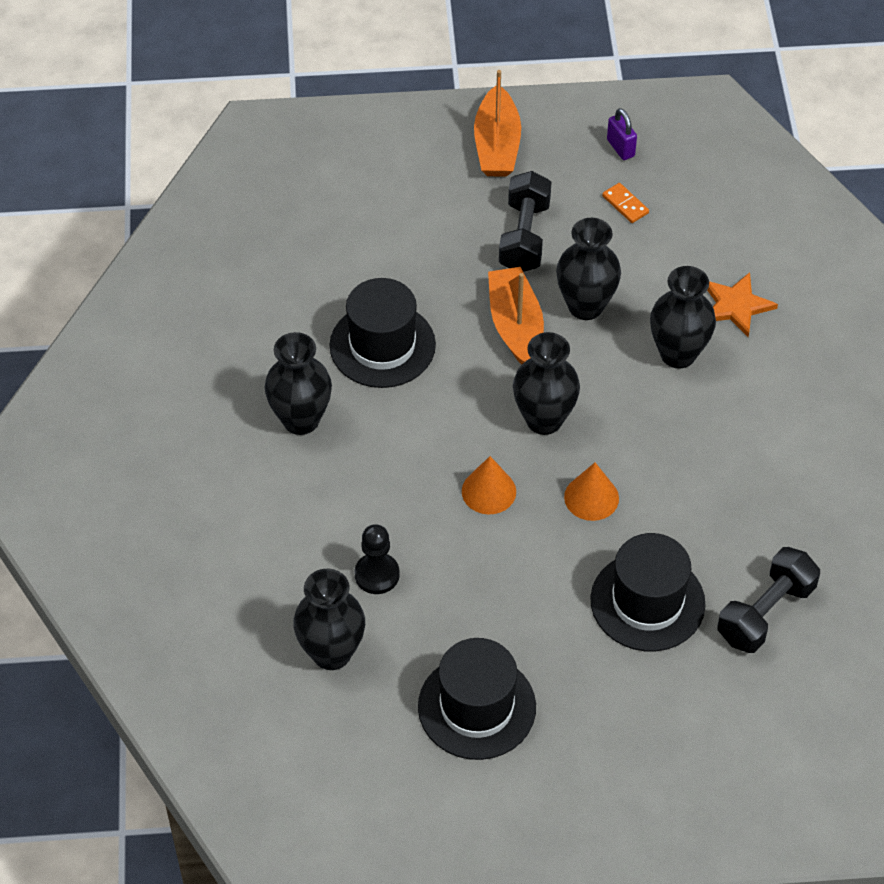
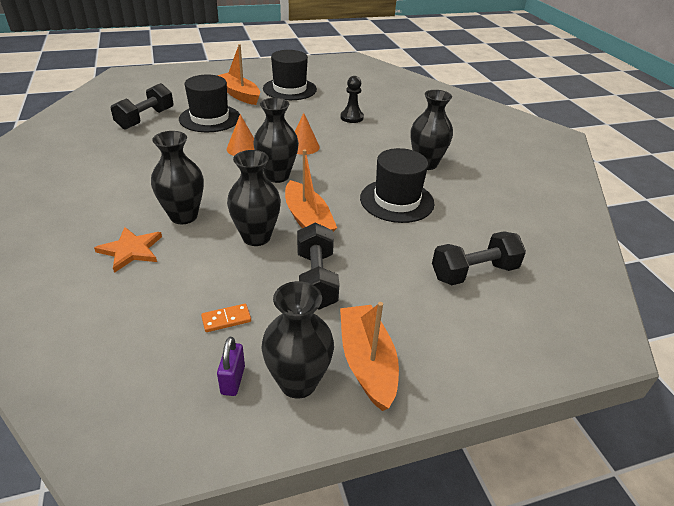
camera: 165 degrees right, 15 degrees down
(331, 653) = (361, 97): black vase -> black vase (298, 382)
(340, 221) = (474, 272): none -> black dumbbell
(588, 692) = (239, 95): none -> orange boat
(620, 148) = (233, 380): purple padlock -> purple padlock turned 45 degrees clockwise
(625, 204) = (226, 319): orange domino -> orange domino turned 60 degrees counterclockwise

